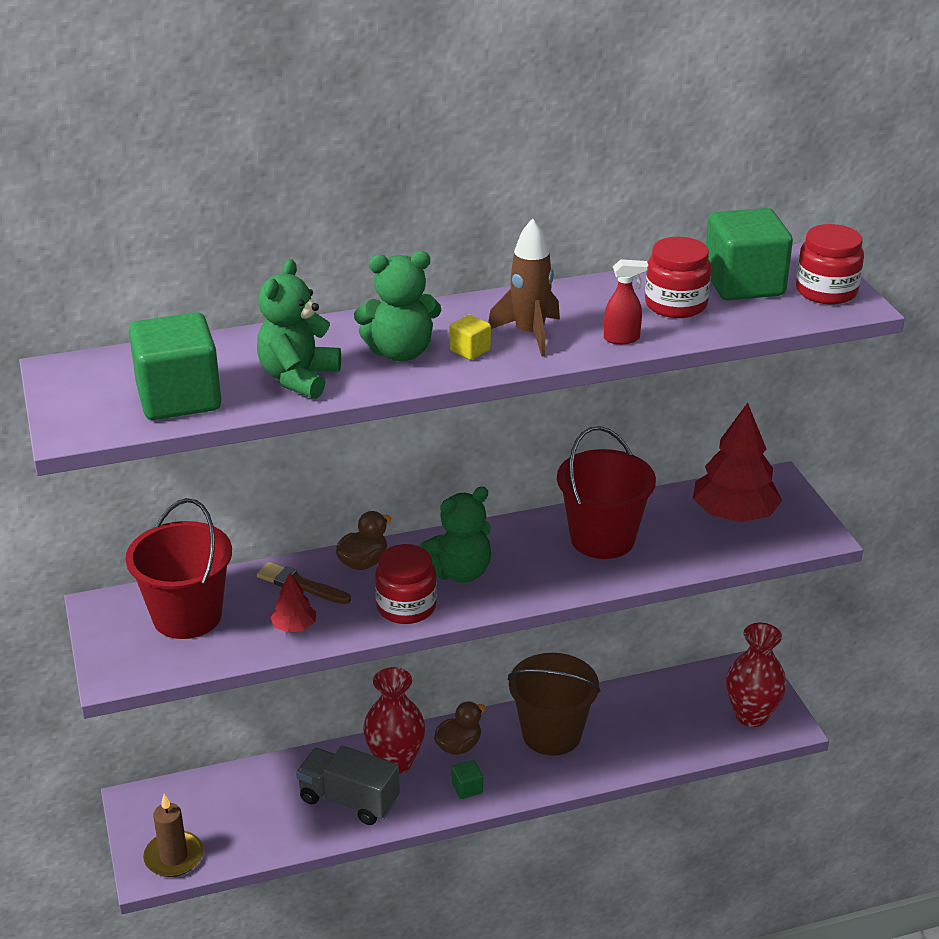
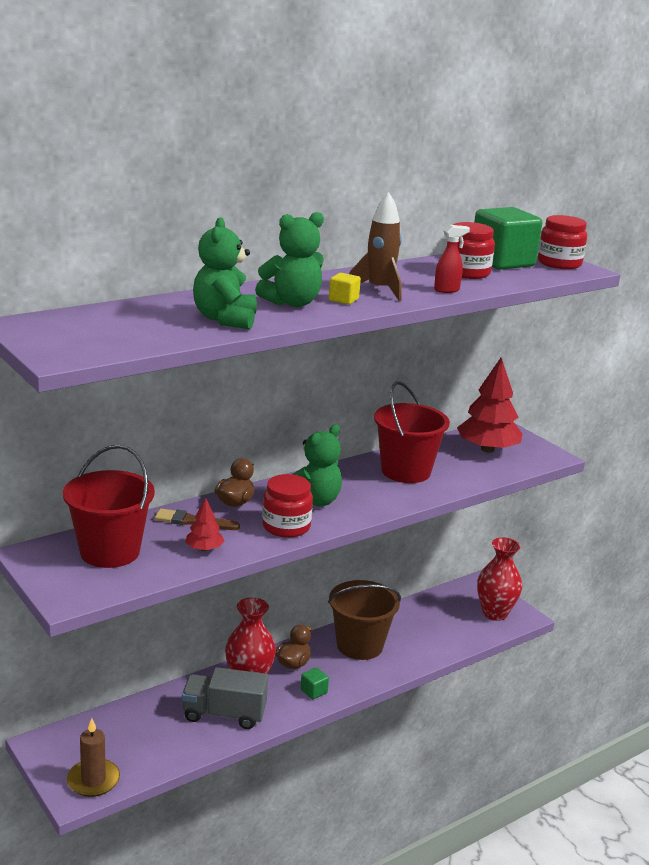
camera: 20 degrees left, 10 degrees down
(179, 398) = (136, 334): green cube -> none

